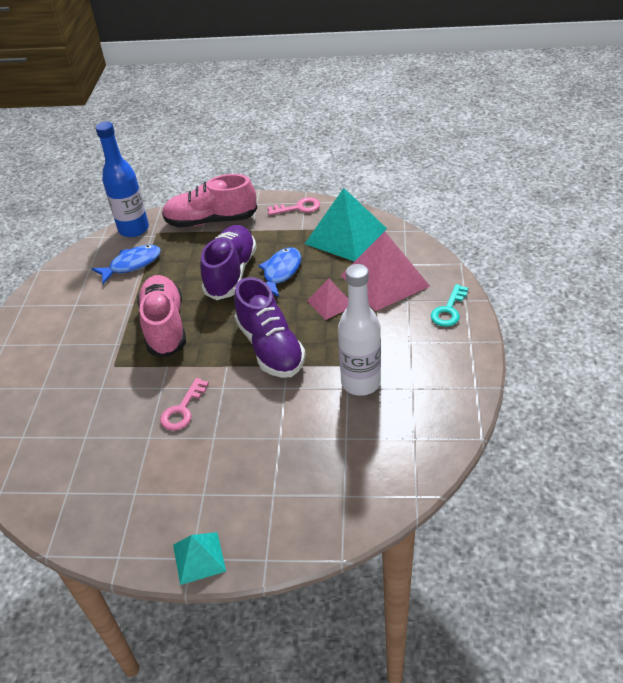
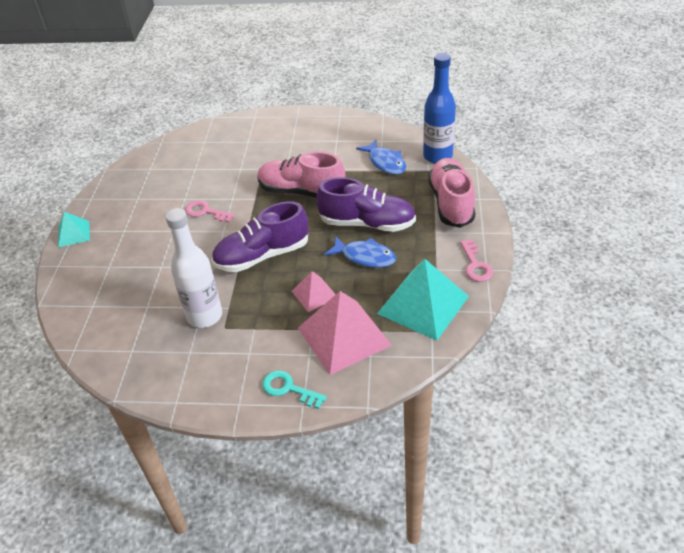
camera: 90 degrees right, 0 degrees up
(165, 326) = (301, 191): pink shoe -> pink shoe turned 150 degrees counterclockwise

